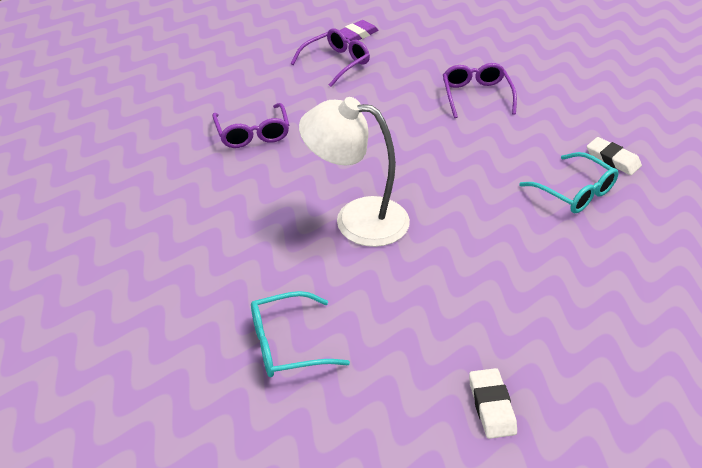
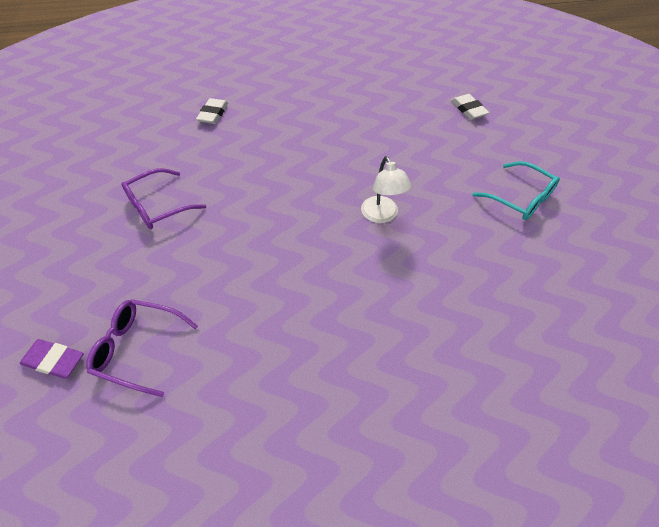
camera: 120 degrees left, 10 degrees up
(252, 133) = (326, 353): purple glasses -> none
(356, 219) = (382, 216): white lamp -> white lamp, size x0.60
(491, 406) = (468, 109): white eraser -> white eraser turned 75 degrees counterclockwise
(575, 192) = (264, 122): turquoise glasses -> none

